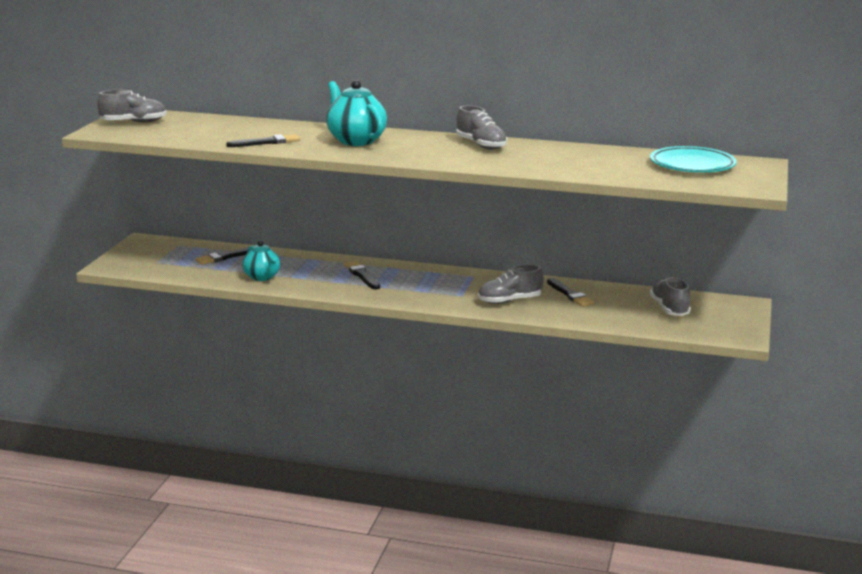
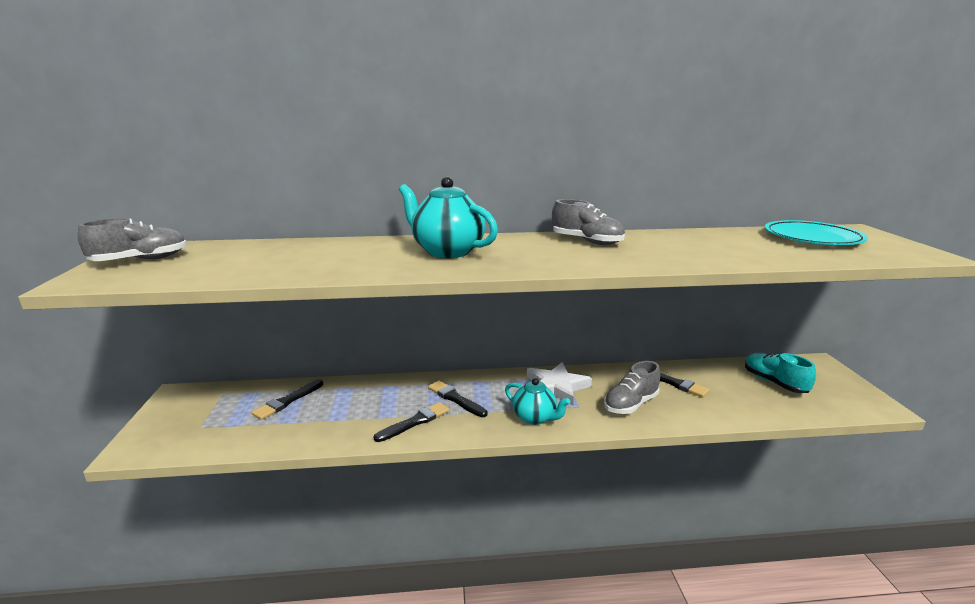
camera: 20 degrees left, 0 degrees up
(262, 277) = (344, 425): turquoise teapot -> turquoise teapot (535, 418)
(266, 142) = (339, 266): black brush -> black brush (415, 422)
(457, 281) = (556, 387): none -> white star
(669, 309) = (774, 383): grey shoe -> turquoise shoe

